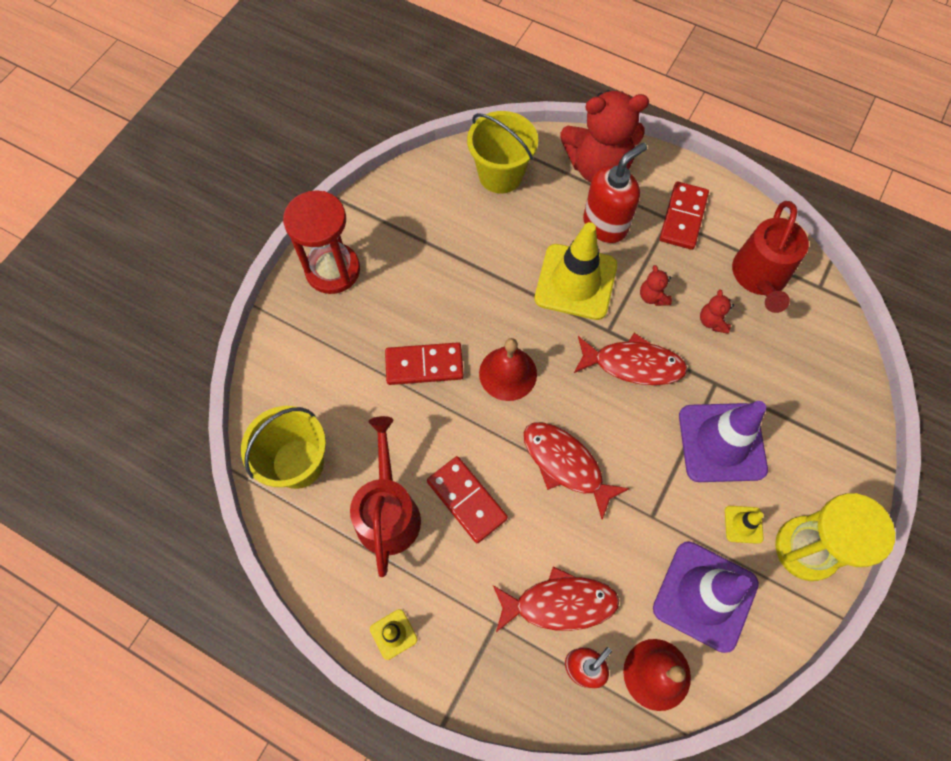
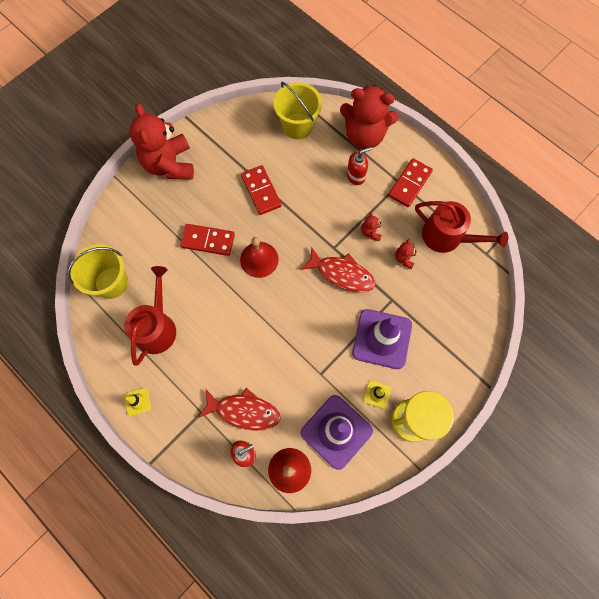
camera: 15 degrees right, 5 degrees up
(333, 270) = (169, 164): red hourglass -> red teddy bear
(467, 500) = (207, 332): red domino -> red domino (261, 191)
(566, 464) = (276, 327): red fish -> none
(575, 282) = (323, 210): yellow traffic cone -> none
(605, 224) = (356, 176): red soap dispenser -> red soap dispenser, size x0.64
(760, 277) = (447, 237): red watering can -> red watering can turned 90 degrees counterclockwise

